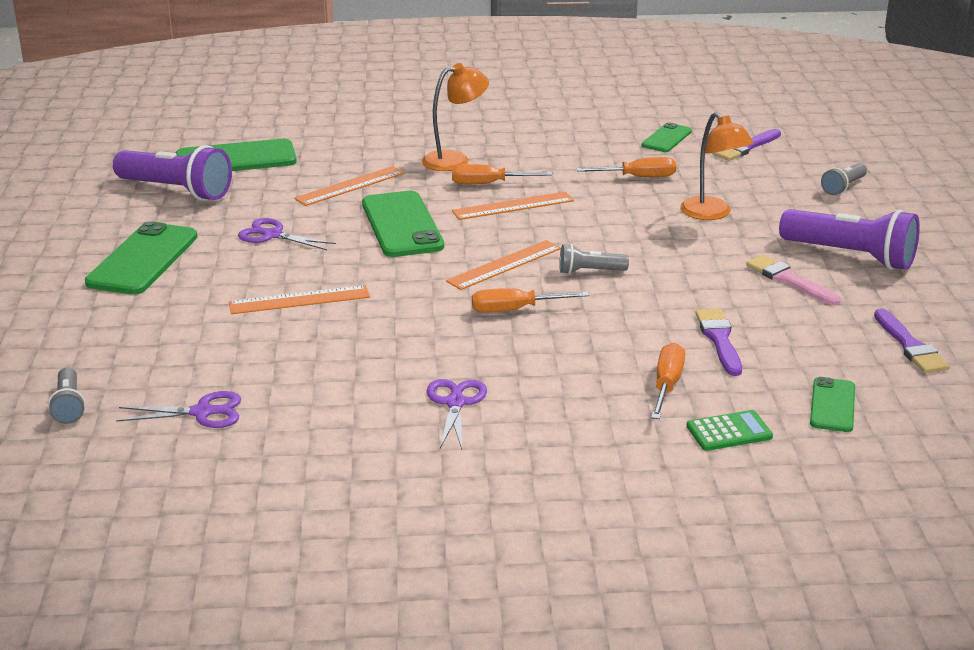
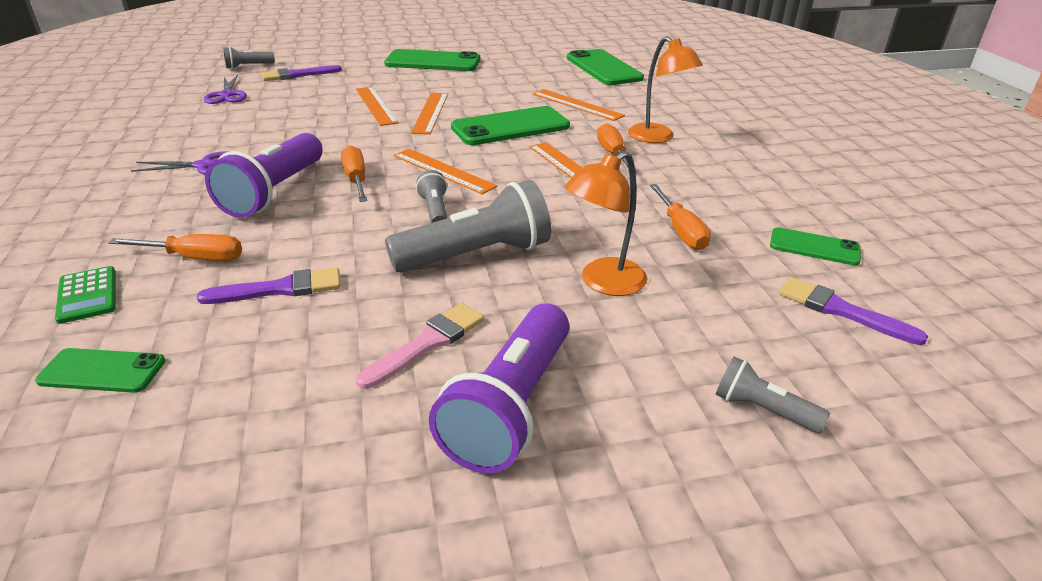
camera: 80 degrees right, 5 degrees up
(176, 191) = (540, 59): purple flashlight -> purple flashlight (274, 192)
(272, 235) = (478, 89): purple scissors -> none
(339, 266) = (431, 112): none -> orange ruler
(670, 257) = (476, 255): none -> grey flashlight
(910, 346) = (226, 457): purple brush -> purple brush (297, 75)

